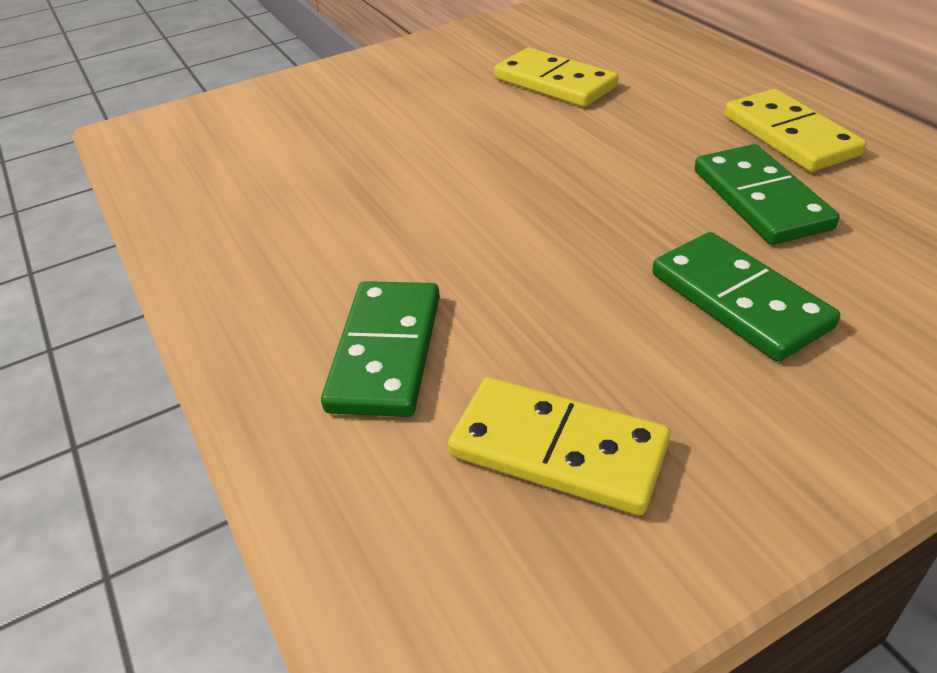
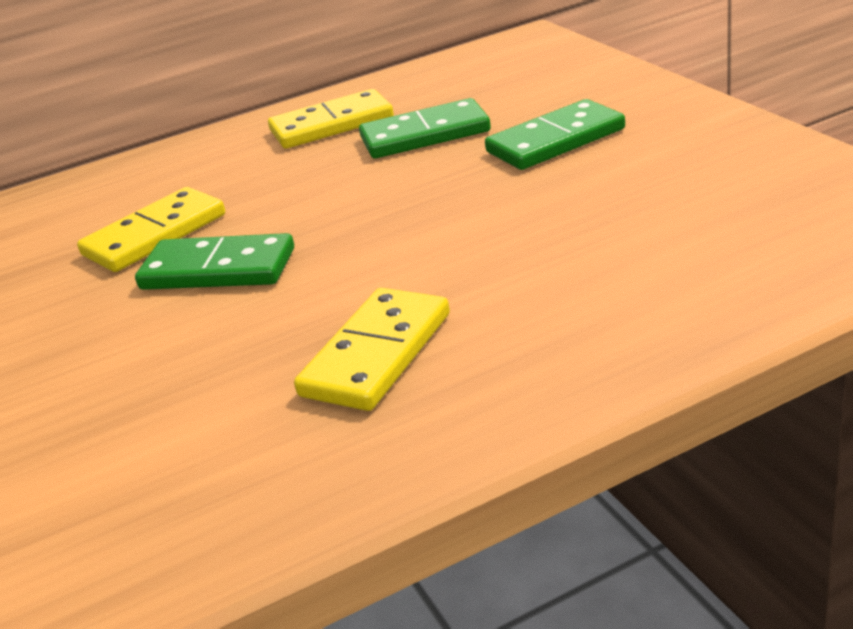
camera: 85 degrees left, 10 degrees down
(386, 352) = (623, 278): green domino -> green domino (218, 269)
(558, 449) = (723, 194): yellow domino -> yellow domino (376, 354)

